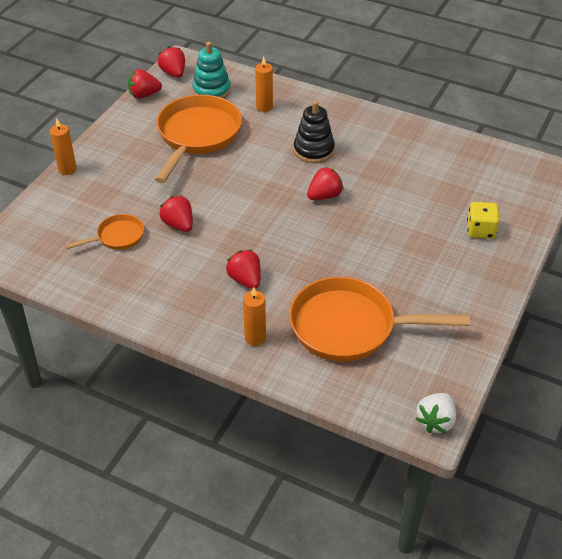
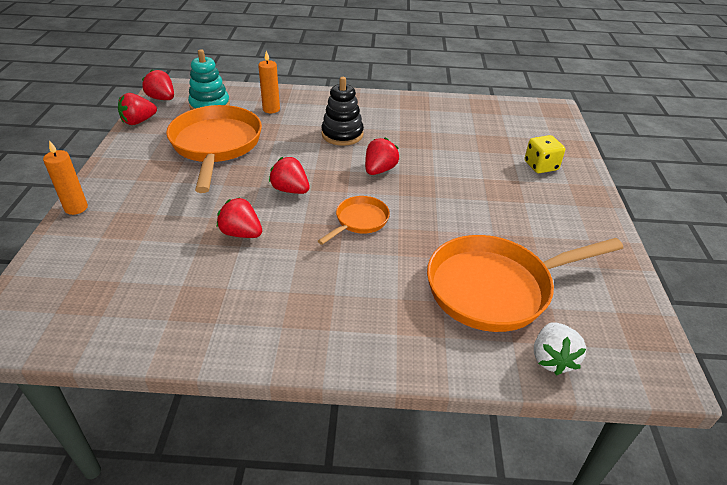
camera: 25 degrees left, 5 degrees down
(117, 237) = (172, 265): orange pan -> orange pan (359, 221)
(245, 280) = (351, 271): red strawberry -> red strawberry (290, 190)
(255, 338) = (404, 333): orange candle -> none
(435, 421) = (660, 364): white strawberry -> white strawberry (552, 359)

